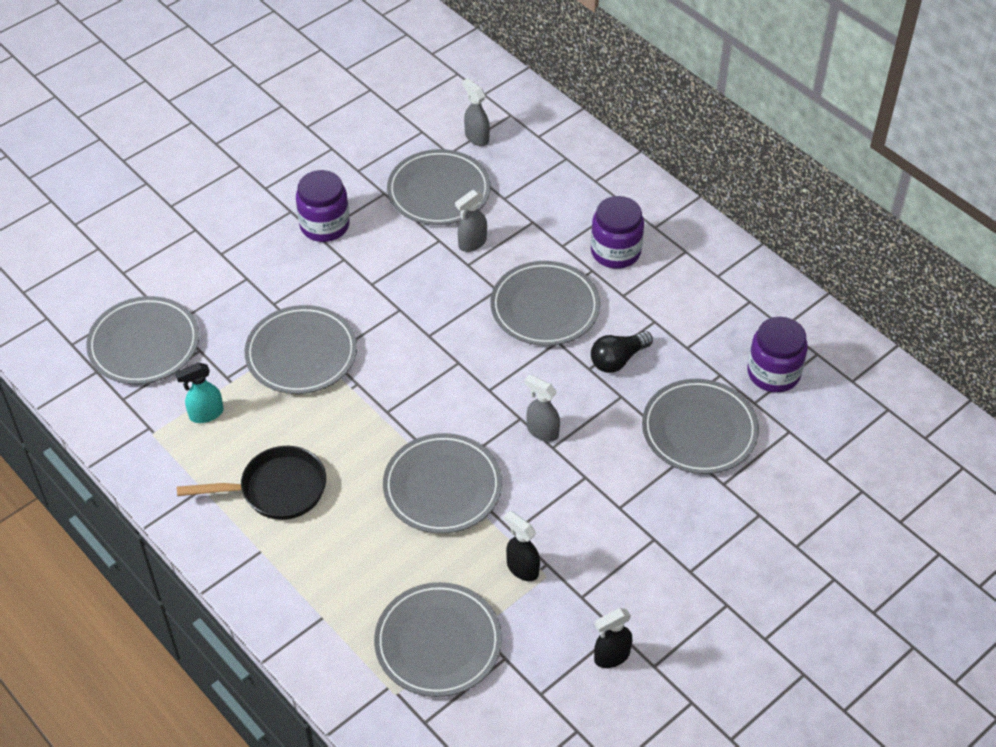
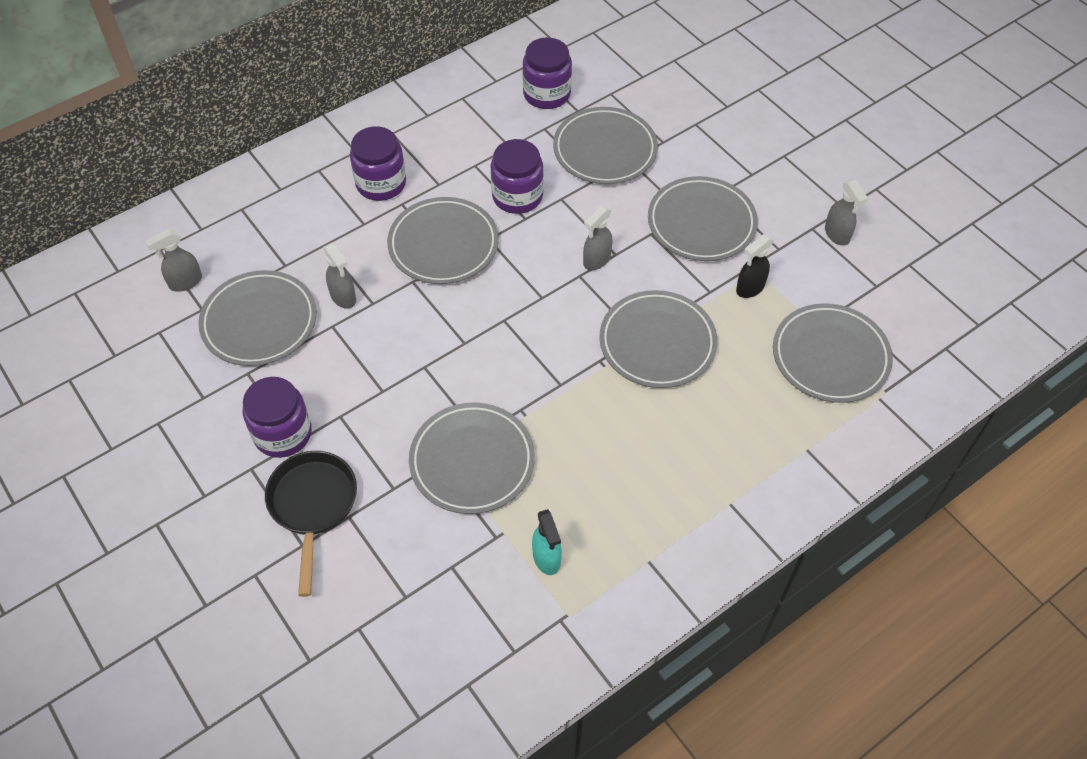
camera: 85 degrees left, 5 degrees up
(144, 344) = (433, 629): grey plate -> grey plate (701, 223)
(276, 489) = (653, 488): black pan -> black pan (313, 506)
(611, 656) = (837, 234): black spray bottle -> grey spray bottle
(618, 359) = (517, 196): black light bulb -> purple jar

